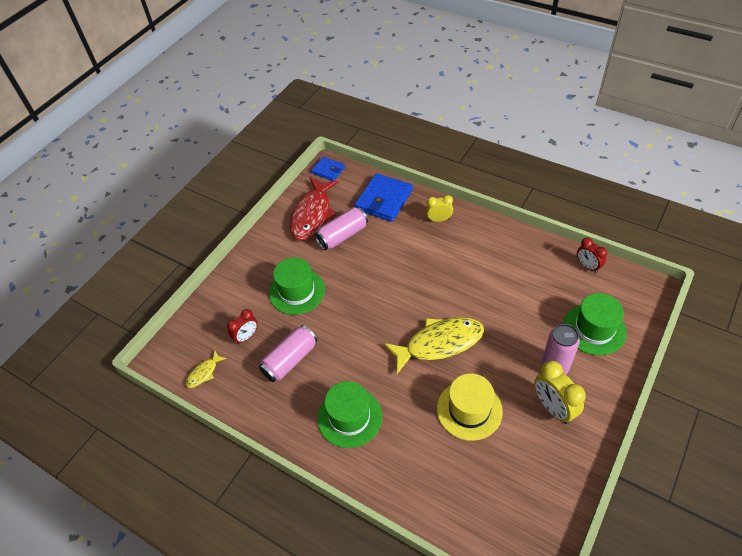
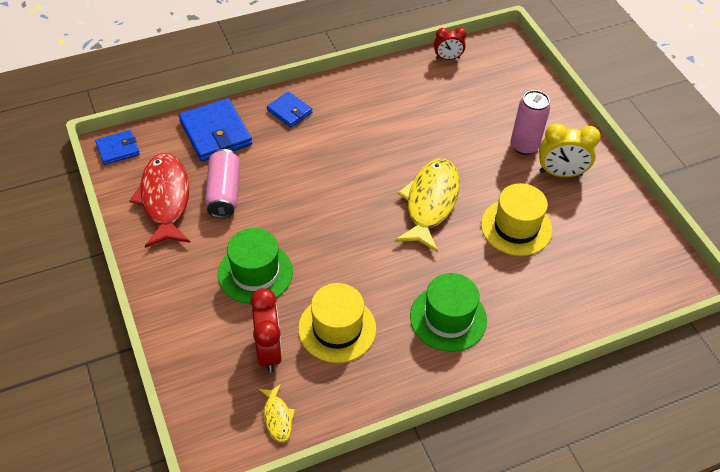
camera: 60 degrees left, 0 degrees up
(246, 337) = (269, 351): red clock -> red clock, size x1.57
(290, 360) = (337, 328): pink can -> yellow hat
(312, 214) = (165, 199): red fish -> red fish turned 150 degrees counterclockwise
(439, 219) = (289, 111): yellow clock -> blue wallet
(594, 329) = (511, 98): green hat -> none

